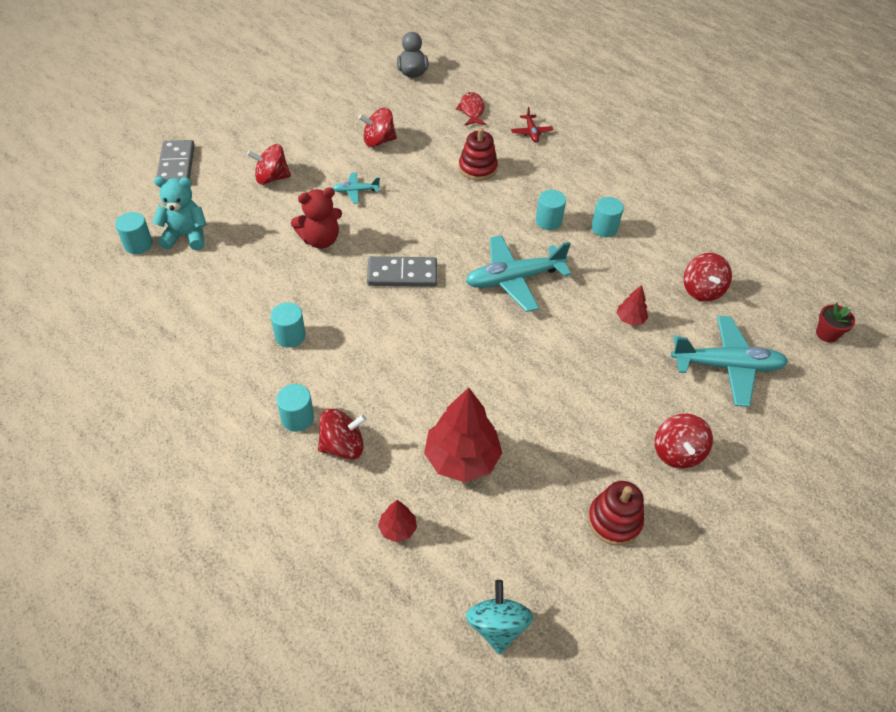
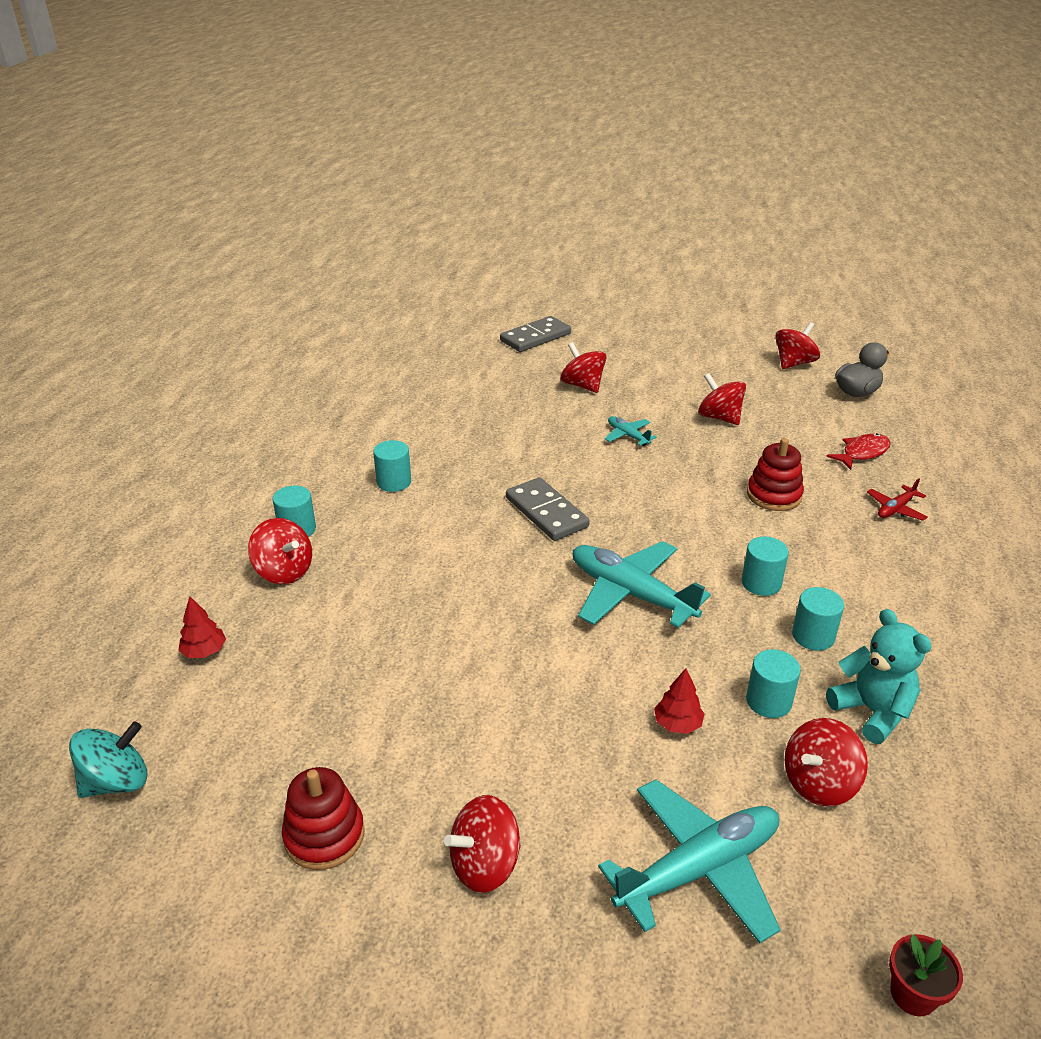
camera: 60 degrees right, 15 degrees down
(138, 244) = (422, 363): turquoise cylinder -> turquoise cylinder (768, 701)
(186, 236) = (457, 379): turquoise teddy bear -> turquoise teddy bear (872, 711)
(320, 240) = (535, 445): red teddy bear -> none
(354, 75) = (794, 363): none -> red spinning top
(461, 459) = (327, 661): red tree -> none
(727, 366) = (698, 868): turquoise plane -> turquoise plane turned 90 degrees counterclockwise

